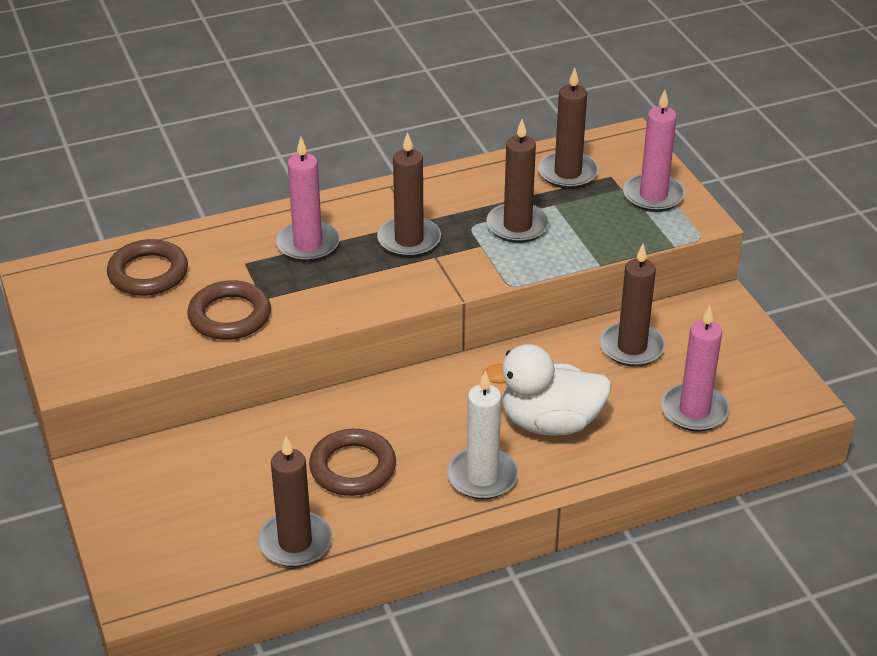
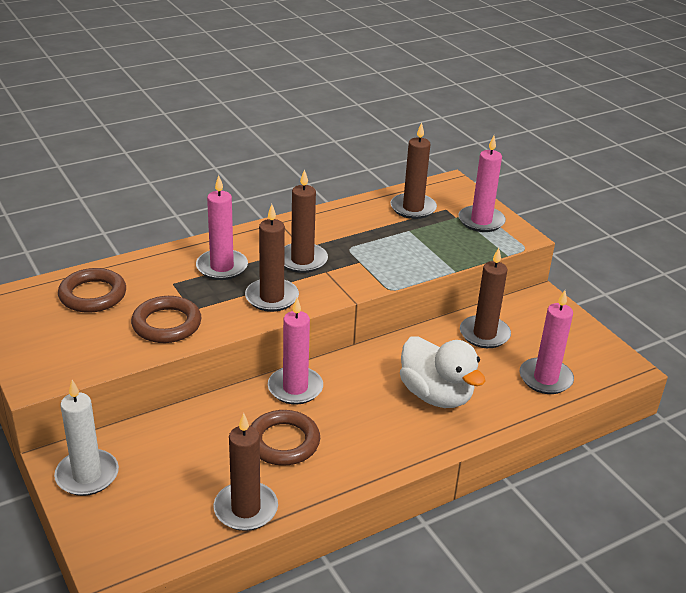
camera: 10 degrees left, 5 degrees down
(379, 402) = (295, 388): none -> pink candle
(482, 477) = (392, 442): white candle -> white candle (87, 475)
(517, 226) = (384, 246): brown candle -> brown candle (271, 297)
(550, 423) = (436, 395): white duck -> white duck turned 120 degrees counterclockwise

